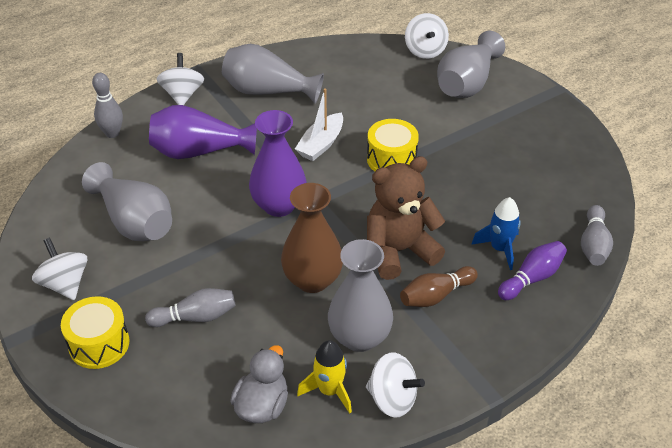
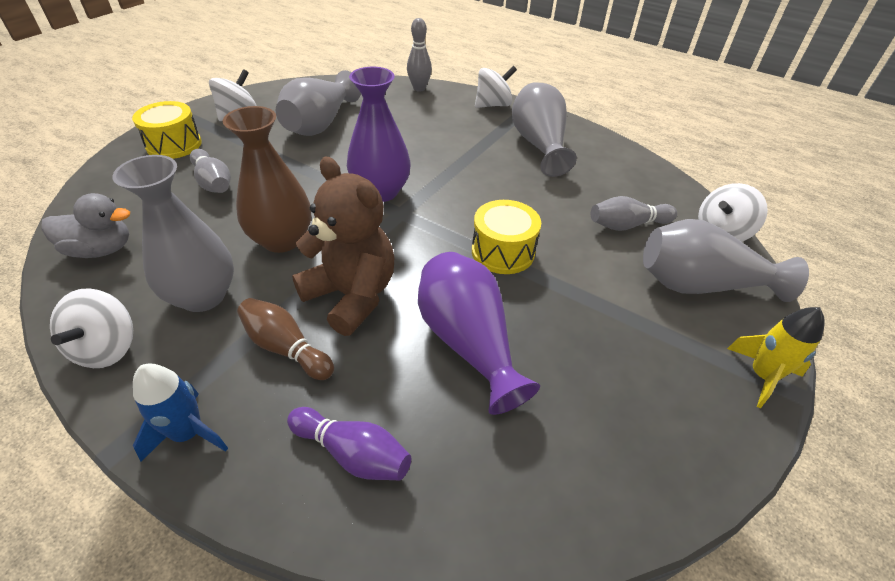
camera: 65 degrees right, 0 degrees up
(199, 151) = (426, 131): purple vase -> purple vase (468, 343)
(321, 144) = (488, 195): white boat -> none
(329, 390) = (121, 292): yellow rocket -> yellow rocket (762, 376)
(500, 249) = (398, 398): blue rocket -> blue rocket (188, 433)
(593, 245) = (464, 533): grey bowling pin -> grey bowling pin (627, 225)

